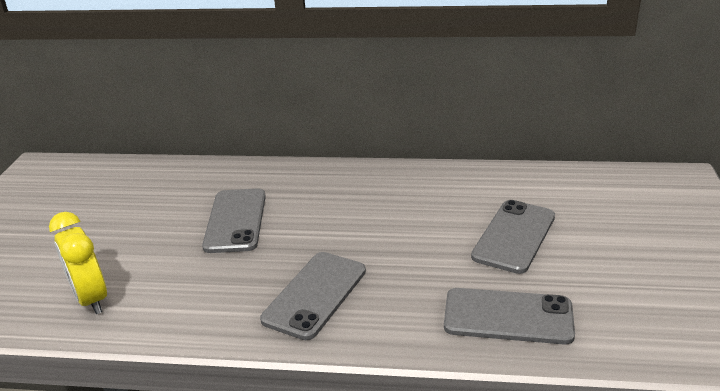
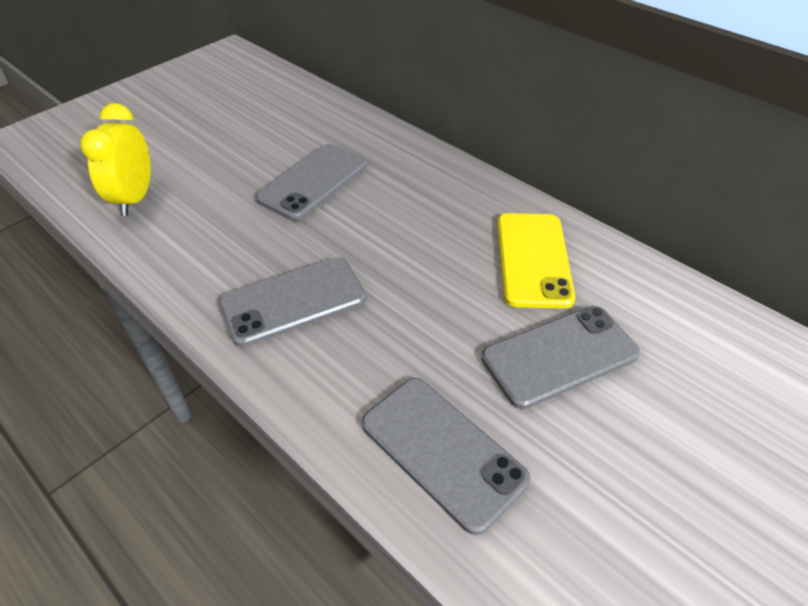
camera: 35 degrees right, 15 degrees up
(441, 196) = (533, 259): none -> yellow phone

